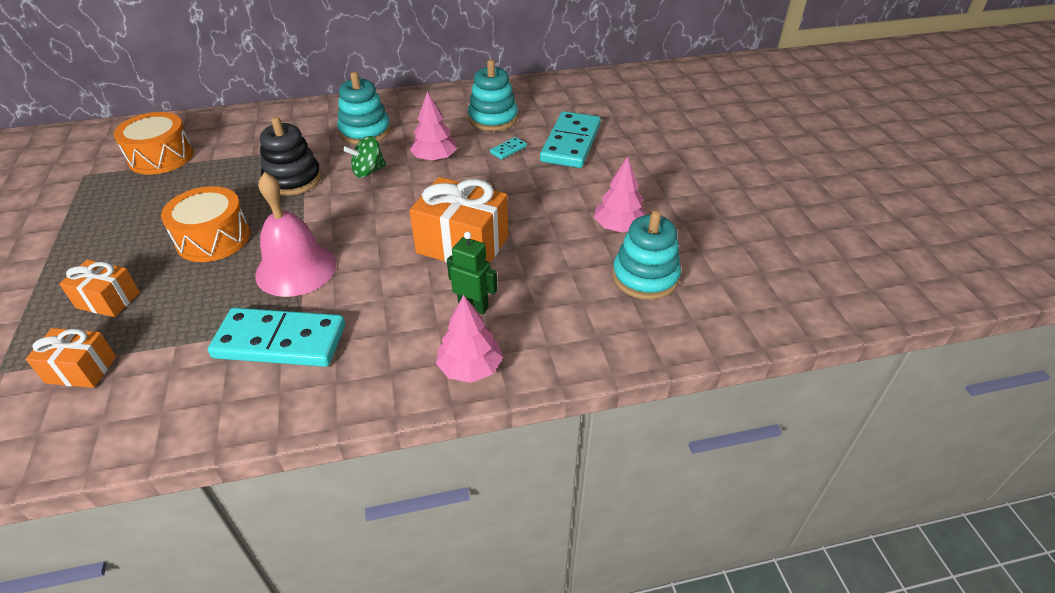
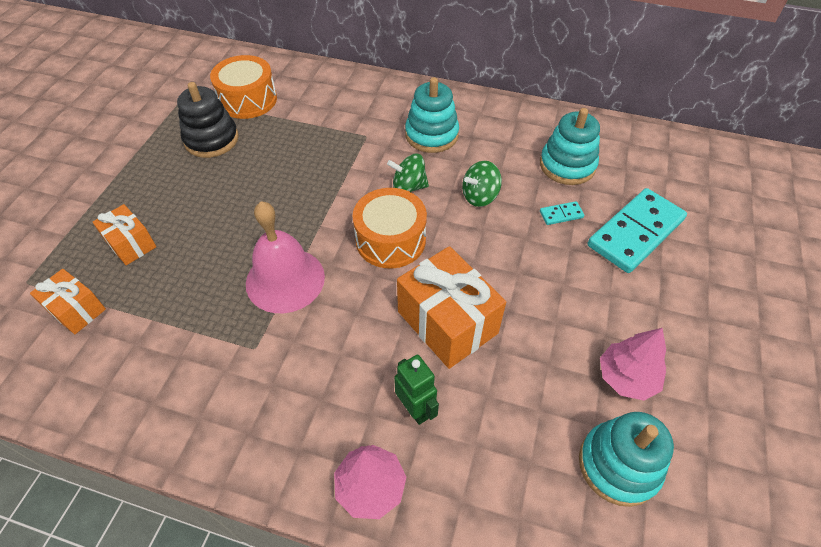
camera: 30 degrees right, 10 degrees up
(213, 238) = (239, 212): orange drum -> orange drum (390, 240)
(280, 341) = (229, 359): turquoise domino -> none
(293, 179) = (338, 170): black stacking toy -> black stacking toy (211, 139)
(435, 158) = (480, 196): pink tree -> green spinning top

